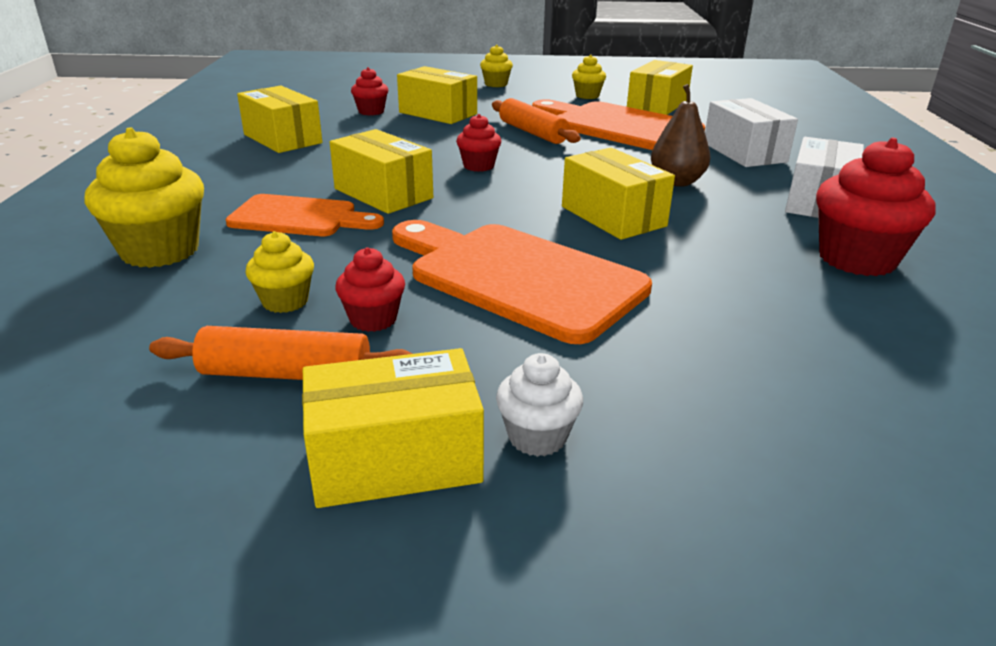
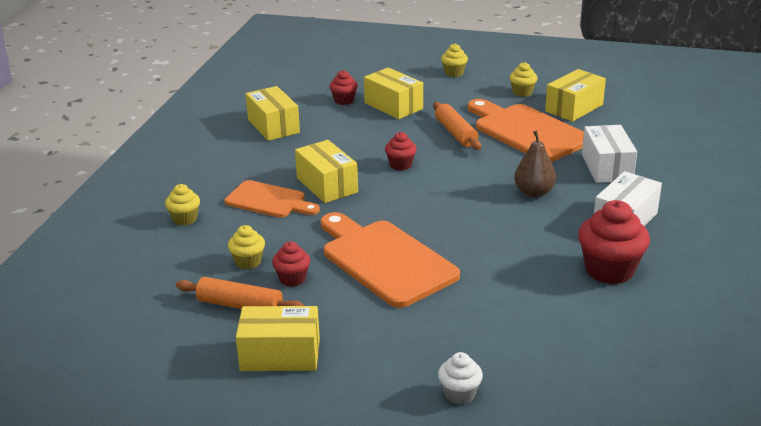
camera: 15 degrees right, 0 degrees up
(160, 251) = (185, 219): yellow cupcake -> yellow cupcake, size x0.55
(537, 437) = (351, 353): white cupcake -> white cupcake (459, 394)
(613, 216) = (470, 219): yellow box -> none

